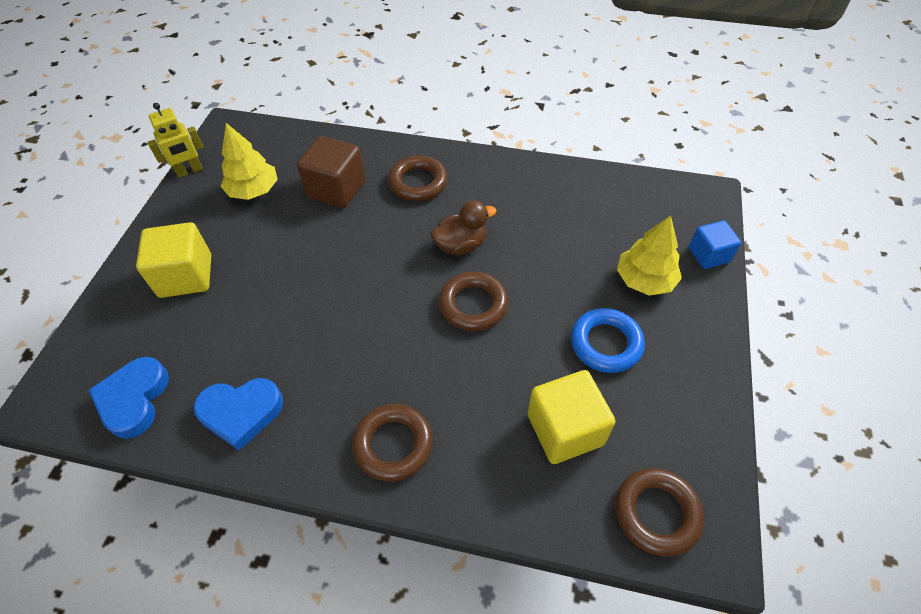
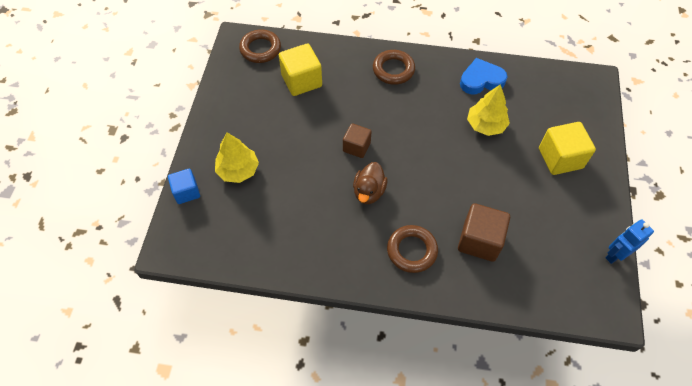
camera: 175 degrees right, 5 degrees up
(134, 399) = (545, 83): blue heart -> none
(190, 171) = (615, 255): yellow robot -> blue robot
(254, 190) = (548, 236): yellow tree -> yellow tree (485, 125)
(461, 245) = (369, 192): brown duck -> brown duck turned 45 degrees counterclockwise
(473, 305) = (356, 147): brown ring -> brown cube
(606, 344) = (272, 126): blue ring -> none

